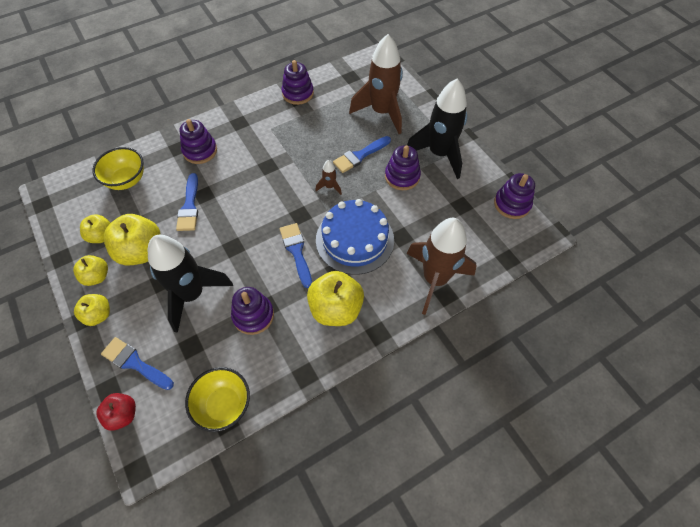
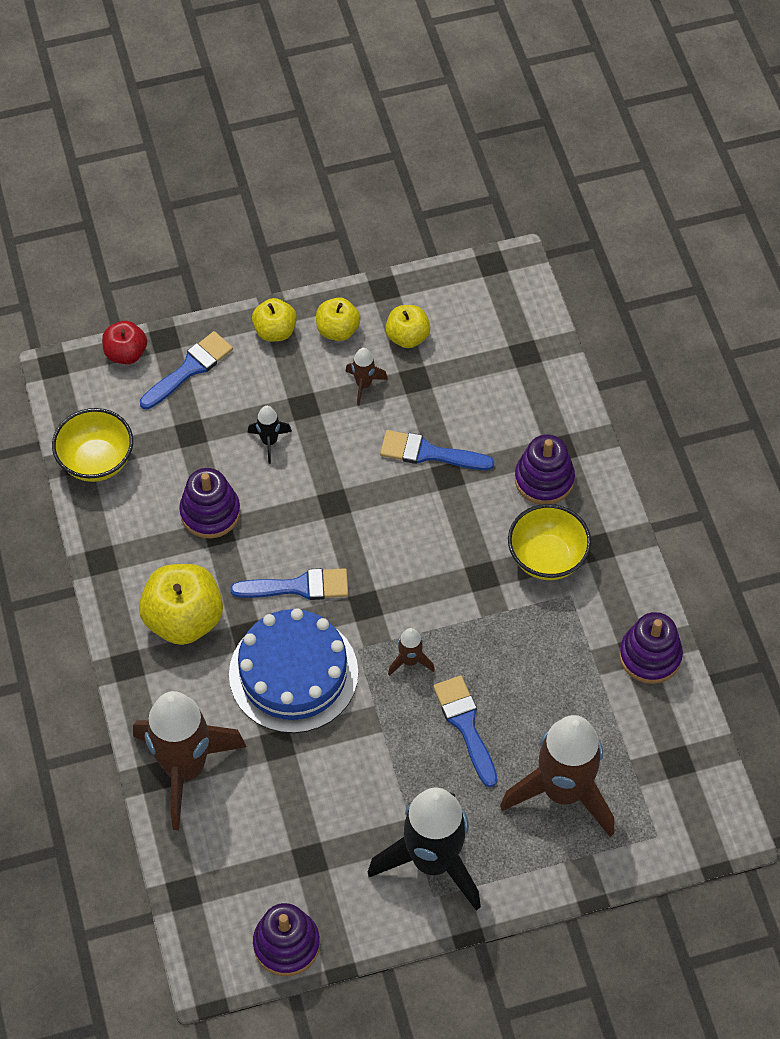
camera: 105 degrees right, 0 degrees up
(126, 180) = (508, 372): yellow bowl -> yellow bowl (547, 558)
(141, 251) = (364, 384): yellow apple -> brown rocket
(192, 294) = (269, 442): black rocket -> black rocket, size x0.42
(402, 176) = (399, 781): purple stacking toy -> none

